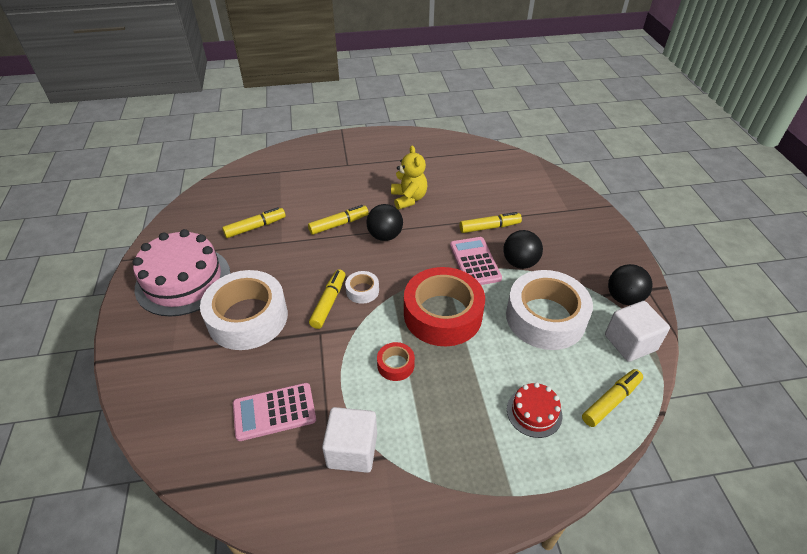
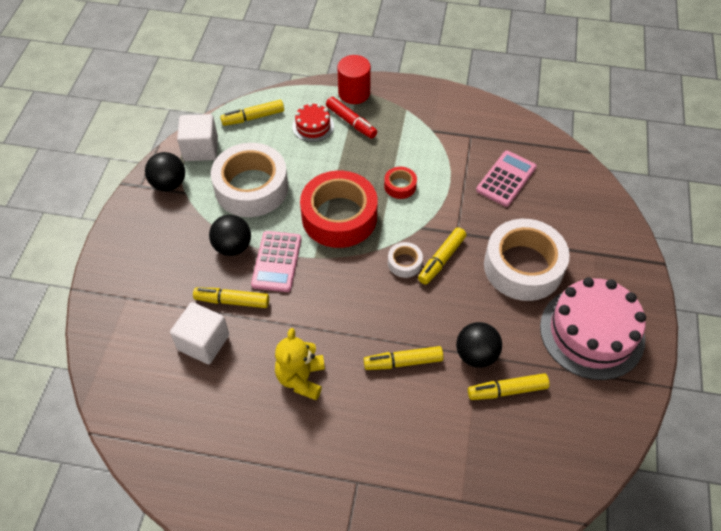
camera: 160 degrees left, 10 degrees up
(274, 412) = (506, 179): pink calculator -> pink calculator turned 60 degrees counterclockwise
(352, 450) = (453, 139): white cube -> white cube (203, 342)
(385, 236) = (355, 326): black ball -> black ball (476, 355)
(492, 434) = (351, 122): none -> red marker
(515, 487) = (354, 93): none -> red cylinder

